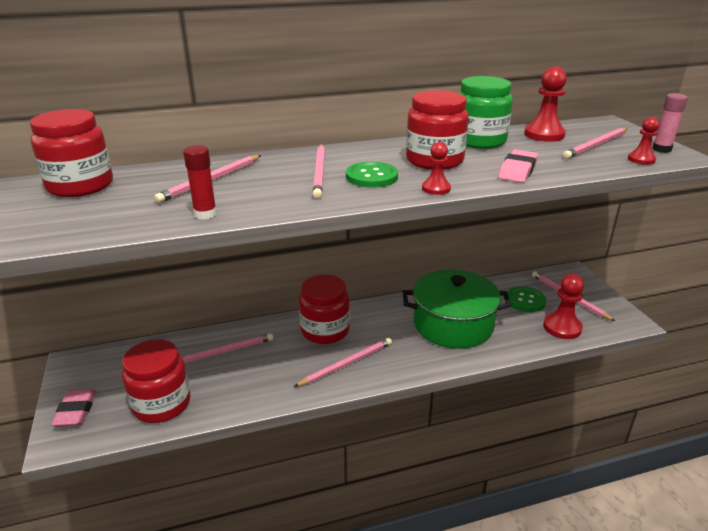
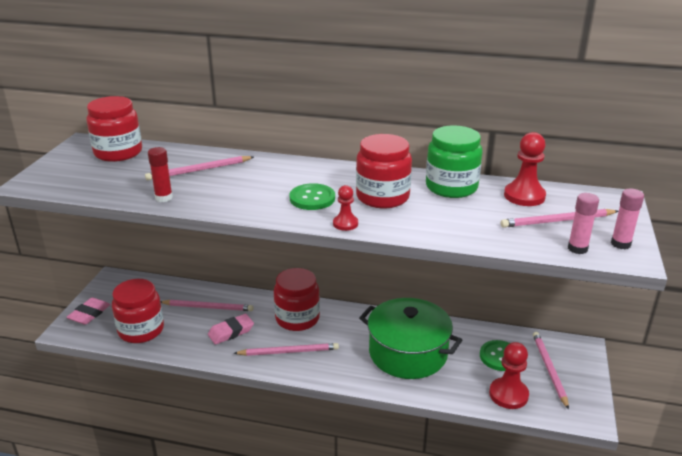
camera: 30 degrees right, 0 degrees up
(319, 172) = (280, 183): pink pencil -> none
(517, 171) = (438, 226): pink eraser -> pink eraser (231, 332)
(641, 159) = (577, 248): red pawn -> pink glue stick

